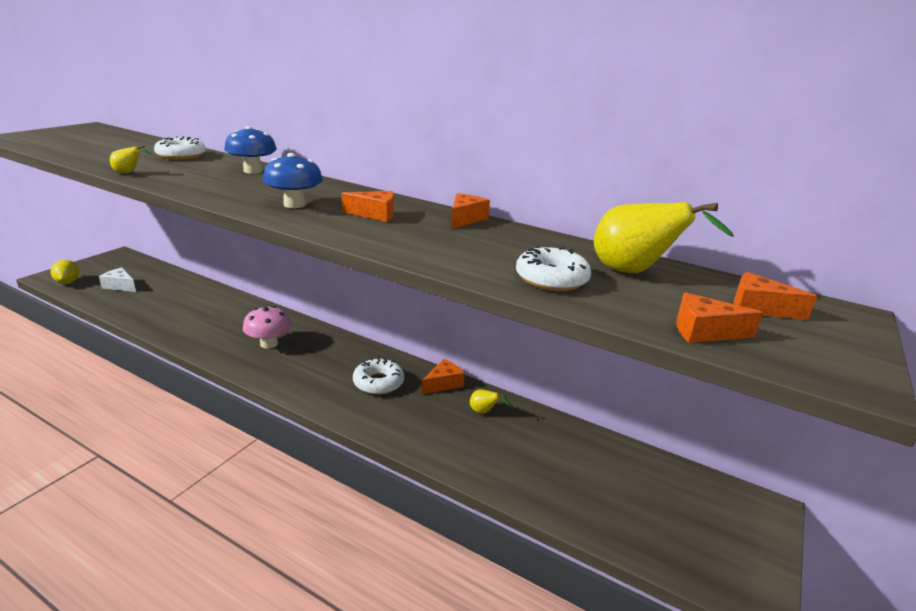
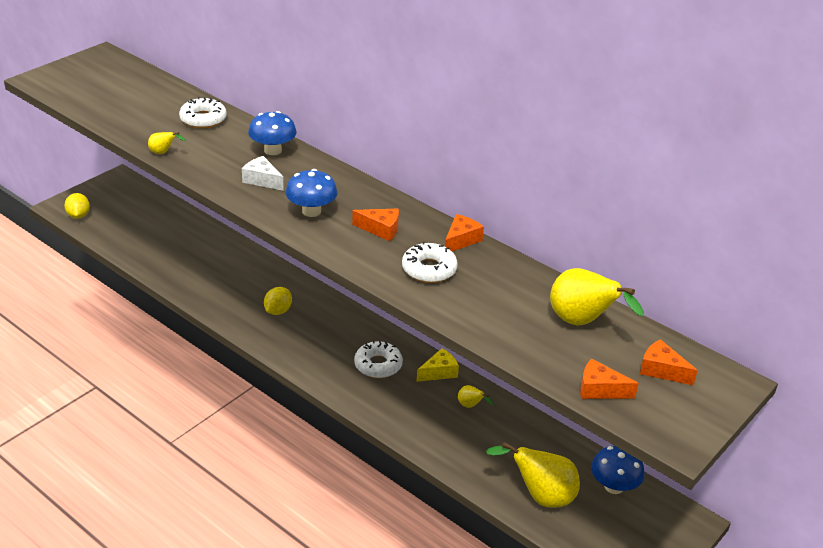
camera: 10 degrees right, 10 degrees up
(120, 286) = (129, 224): white cheese -> white cheese (262, 180)
(269, 344) = (278, 311): pink mushroom -> yellow lemon
(443, 383) = (439, 372): orange cheese -> yellow cheese
(551, 279) = (508, 325): white donut -> white donut (429, 269)
(591, 500) = (540, 496): none -> yellow pear
(665, 478) = (614, 486): none -> blue mushroom

